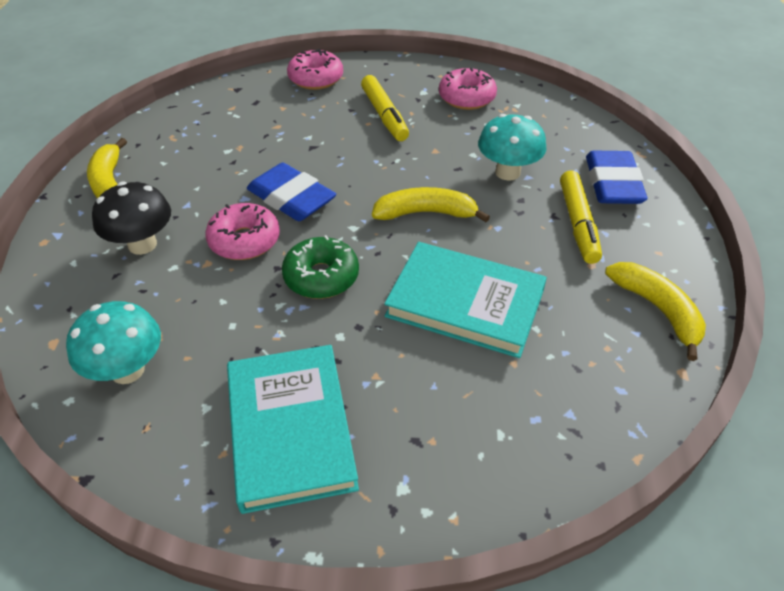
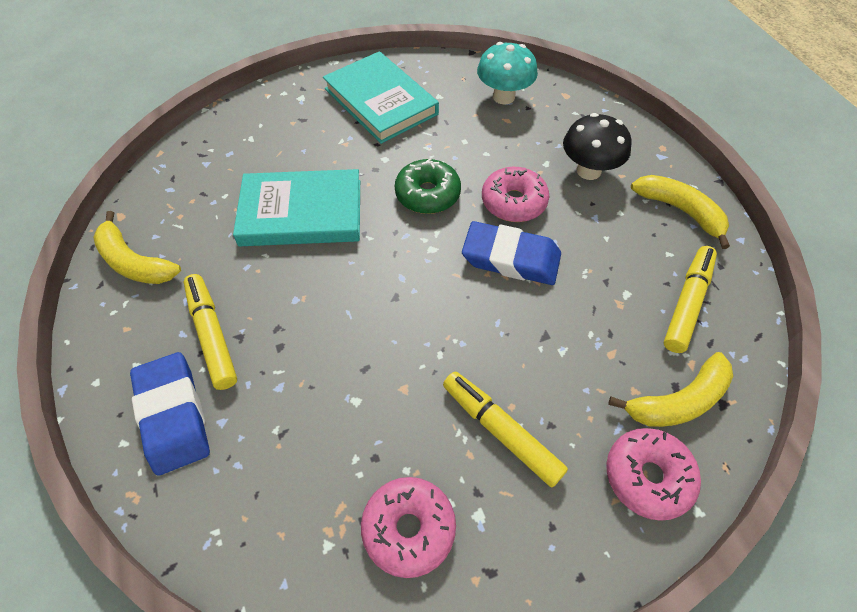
camera: 155 degrees right, 10 degrees up
(192, 133) = (687, 303): none -> yellow marker
(426, 213) = (372, 289): yellow banana -> yellow banana (678, 401)
(507, 172) = (304, 384): turquoise mushroom -> none

